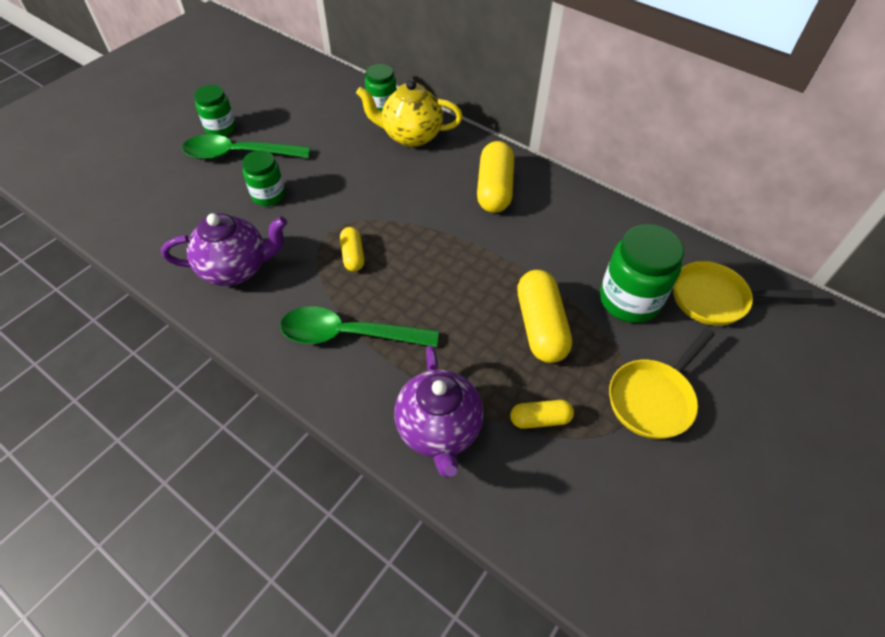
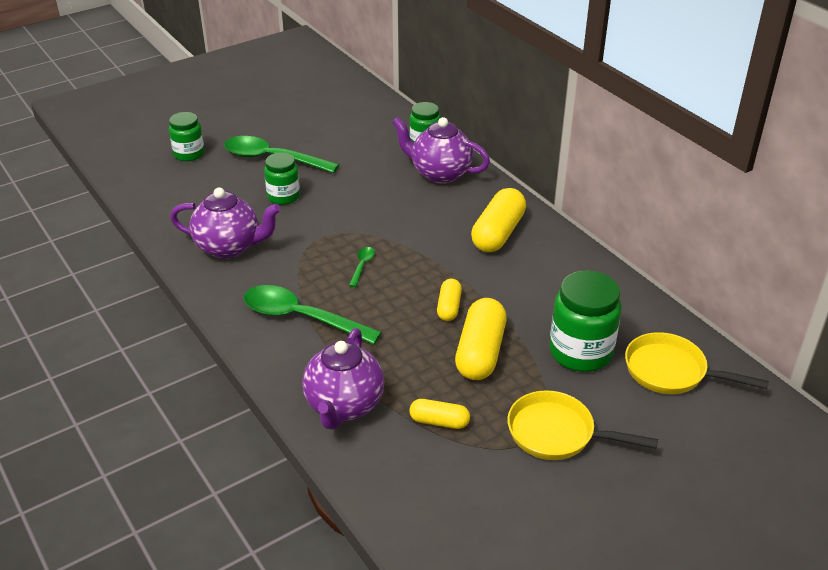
camera: 20 degrees right, 15 degrees down
(221, 128) = (266, 135): green jar -> green jar (189, 154)
(353, 255) = (335, 259): yellow capsule -> yellow capsule (449, 307)
(383, 257) = (362, 266): none -> green spoon
(411, 136) = (440, 173): yellow teapot -> purple teapot
(653, 398) = (557, 433): yellow pan -> yellow pan turned 45 degrees clockwise

